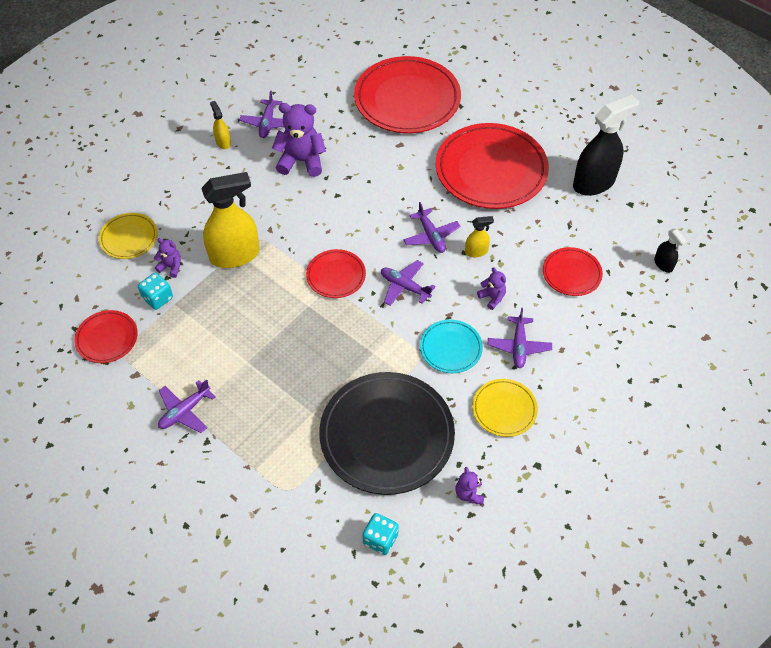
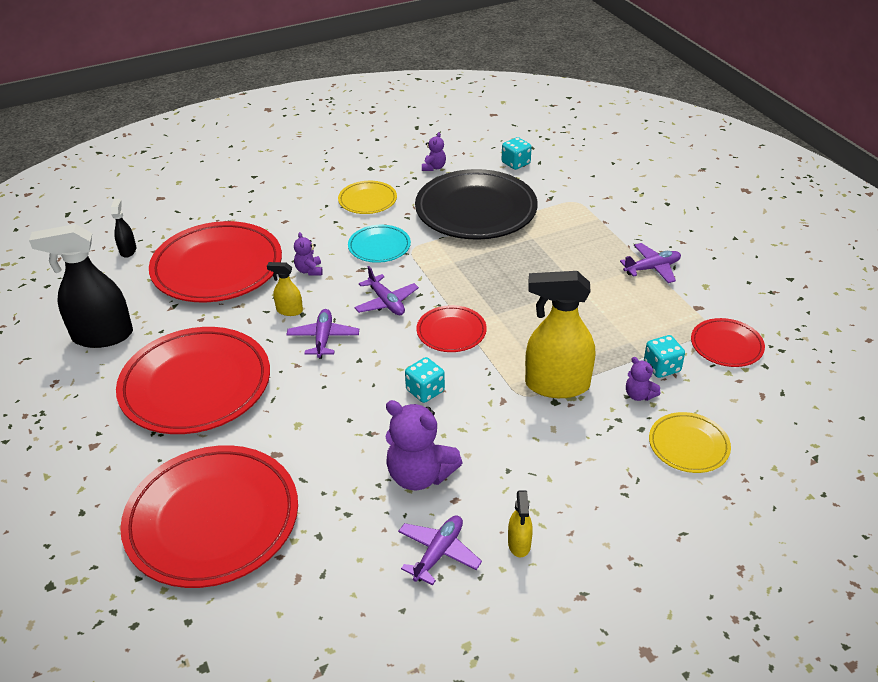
camera: 155 degrees left, 15 degrees down
(329, 218) = (425, 391): none -> turquoise dice
(519, 346) = (318, 232): purple plane -> none
(571, 273) = (217, 267): red plate -> red plate, size x2.03

